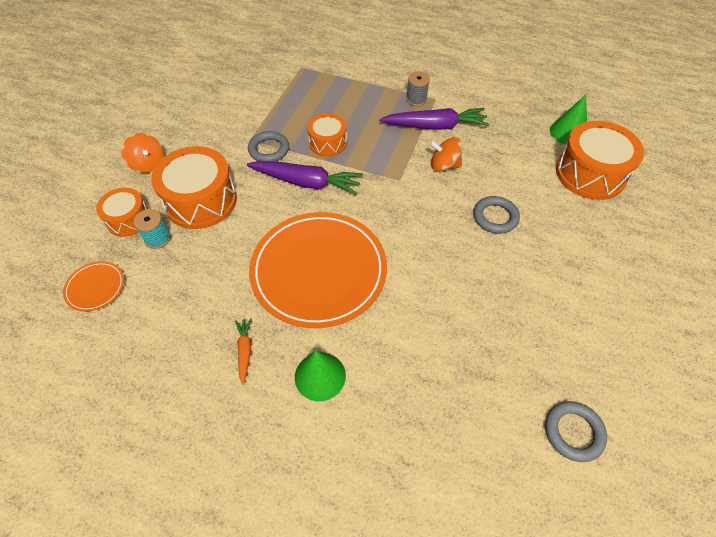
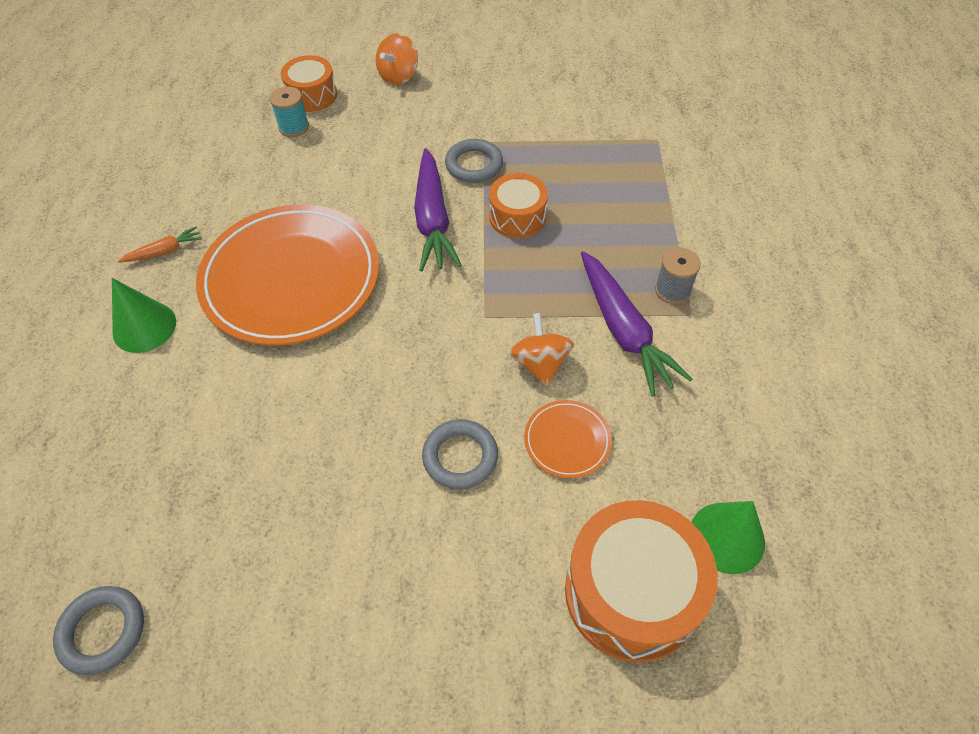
camera: 70 degrees right, 0 degrees up
(95, 287) = (217, 110): orange plate -> orange plate (567, 440)
(201, 201) = (361, 138): orange drum -> none

